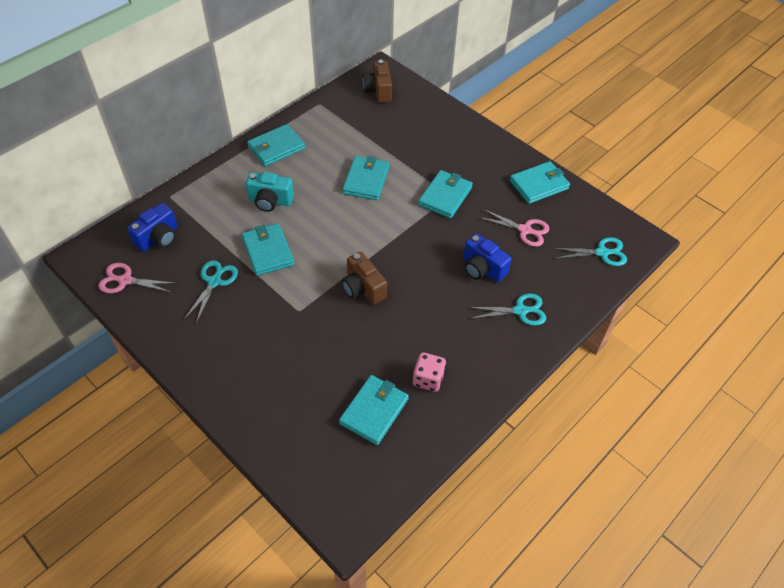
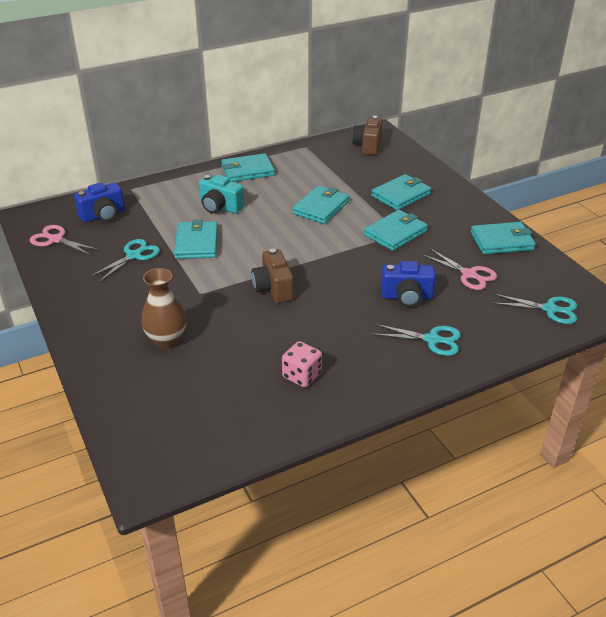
camera: 20 degrees right, 15 degrees down
(293, 373) = (167, 340): none -> brown vase
(374, 411) = (230, 389): turquoise wallet -> turquoise wallet (401, 195)
(482, 269) = (406, 297): blue camera -> blue camera turned 60 degrees counterclockwise

